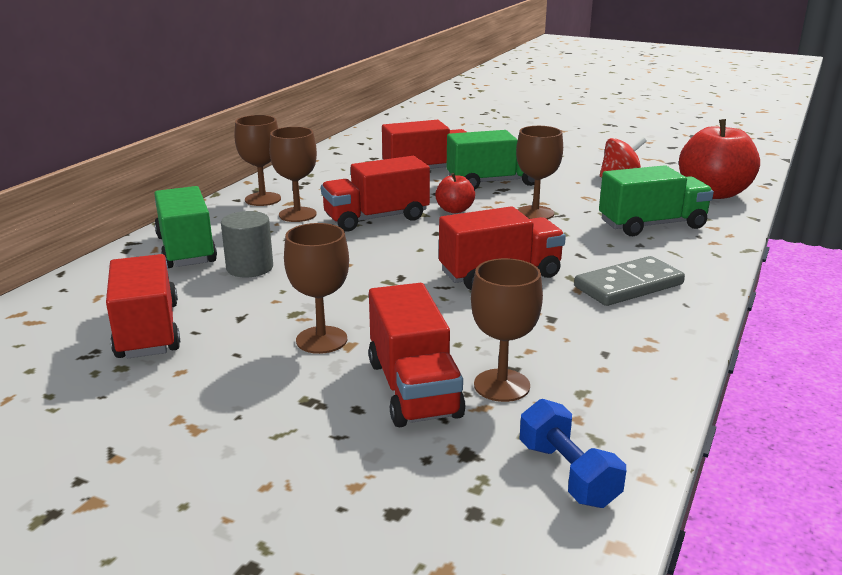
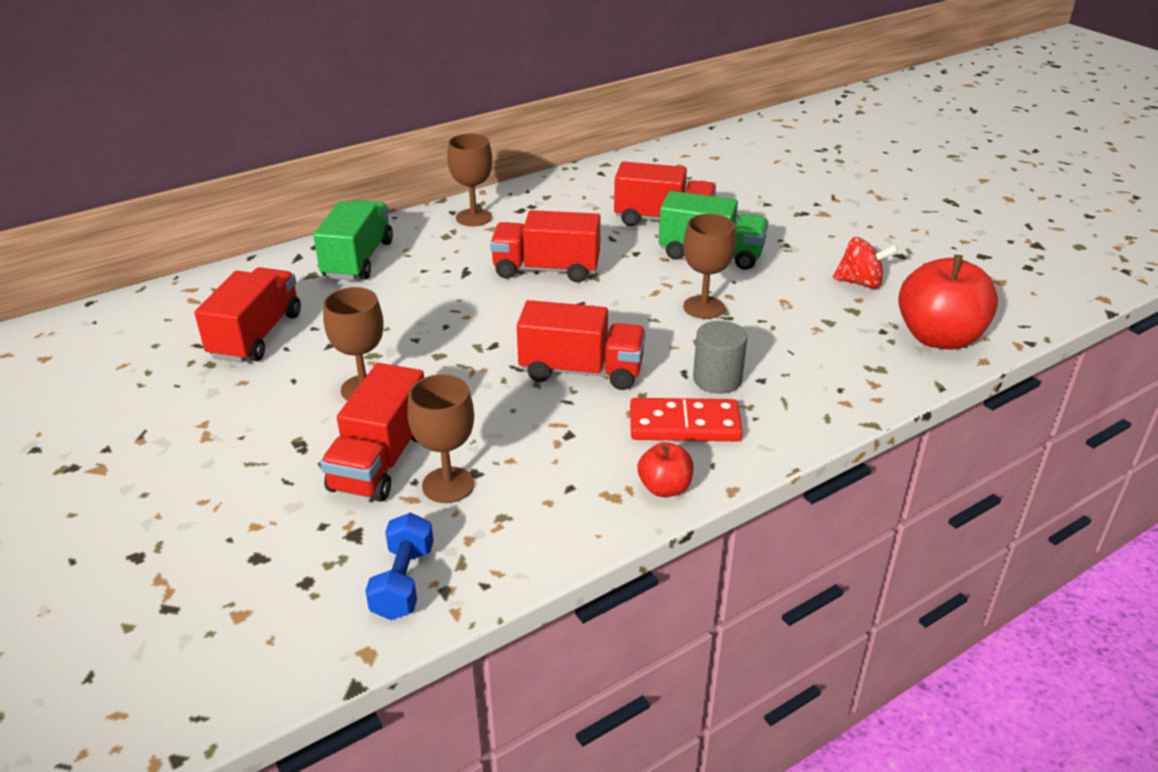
camera: 30 degrees right, 10 degrees up
(249, 268) = (386, 295): grey cylinder -> grey cylinder (717, 379)
(297, 214) = (484, 245): brown goblet -> none
(454, 210) = (629, 280): red apple -> red apple (664, 488)
(628, 285) = (684, 424): grey domino -> red domino
(652, 225) = (807, 359): green truck -> none

